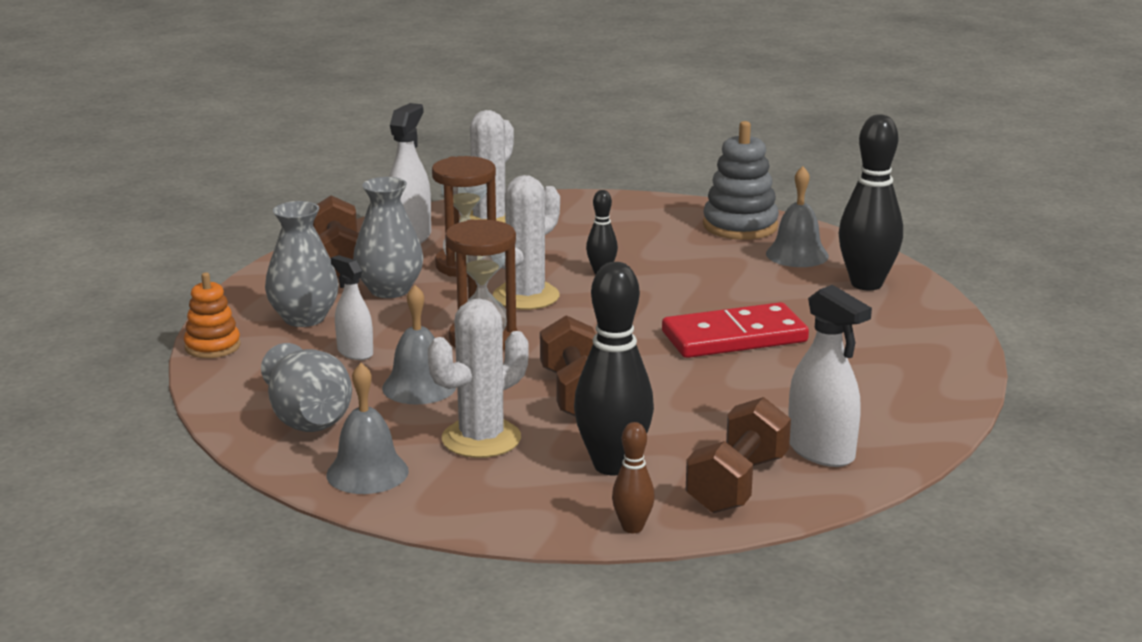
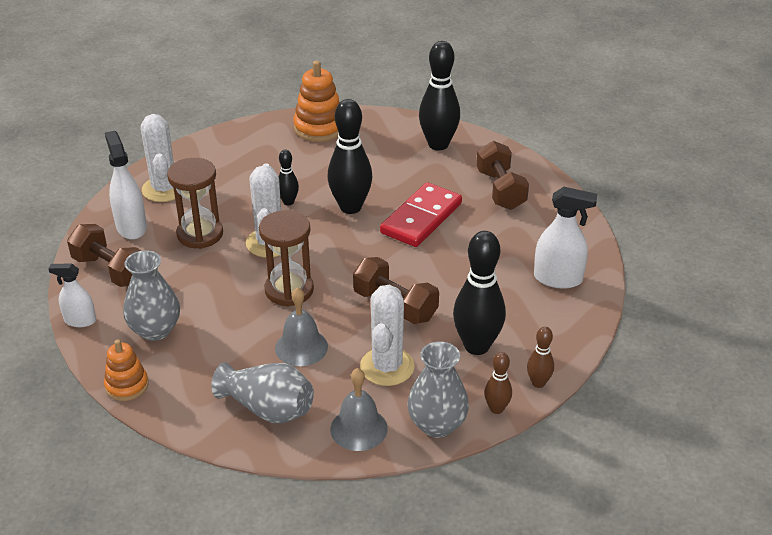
camera: 40 degrees left, 15 degrees up
(355, 352) = (226, 341): white spray bottle -> white spray bottle (80, 320)
(389, 290) = (179, 278): grey vase -> grey vase (437, 425)
(543, 526) = (496, 409): none -> brown bowling pin
(664, 300) = (350, 207): none -> black bowling pin
(737, 484) = (548, 323): brown dumbbell -> brown dumbbell (500, 190)
(740, 226) = (319, 128): grey stacking toy -> orange stacking toy
(797, 254) = (377, 138): grey bell -> none

